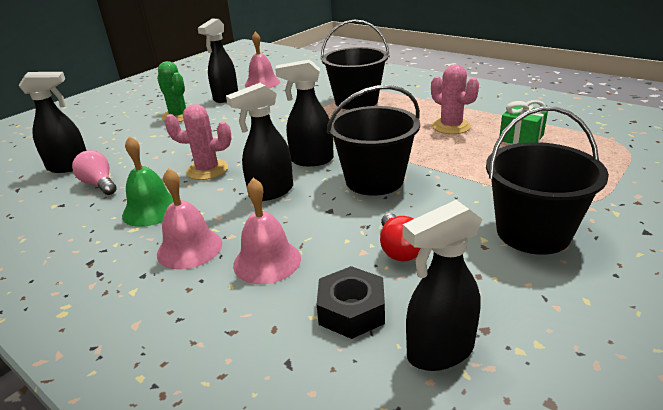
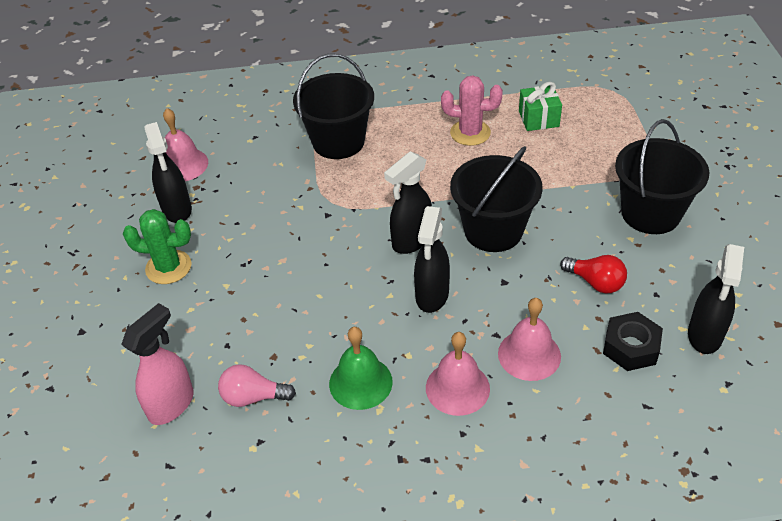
camera: 45 degrees left, 15 degrees up
(69, 166) = (172, 404): black spray bottle -> pink spray bottle
(207, 170) = (334, 311): pink cactus -> none

